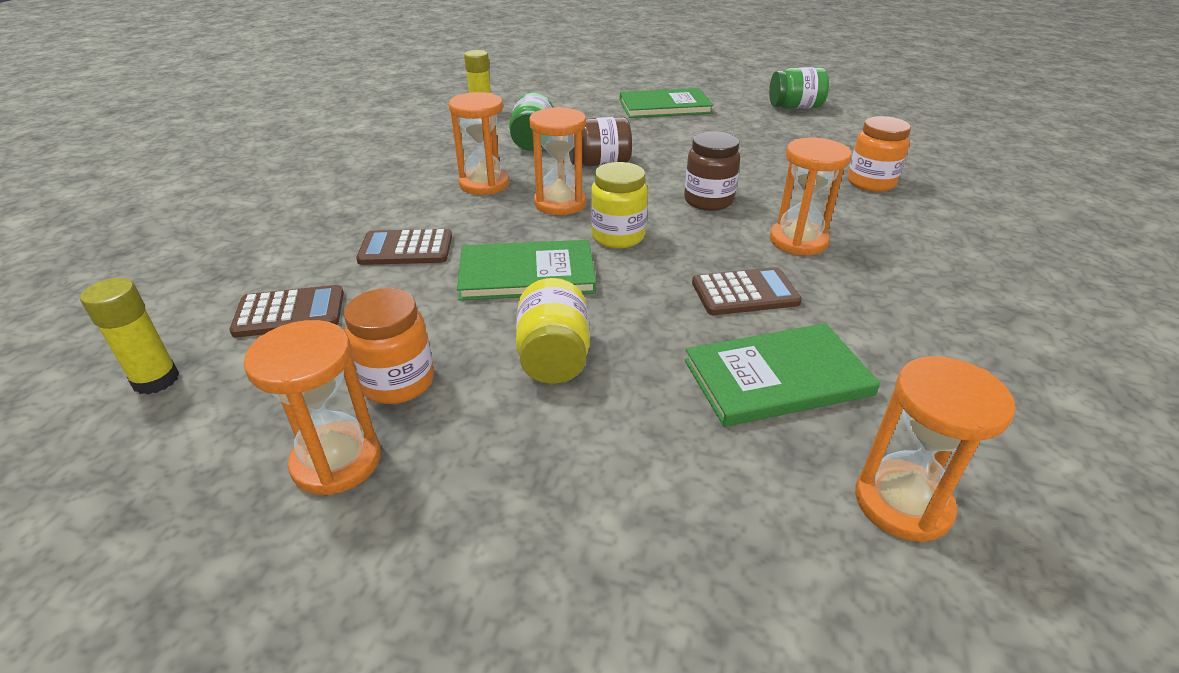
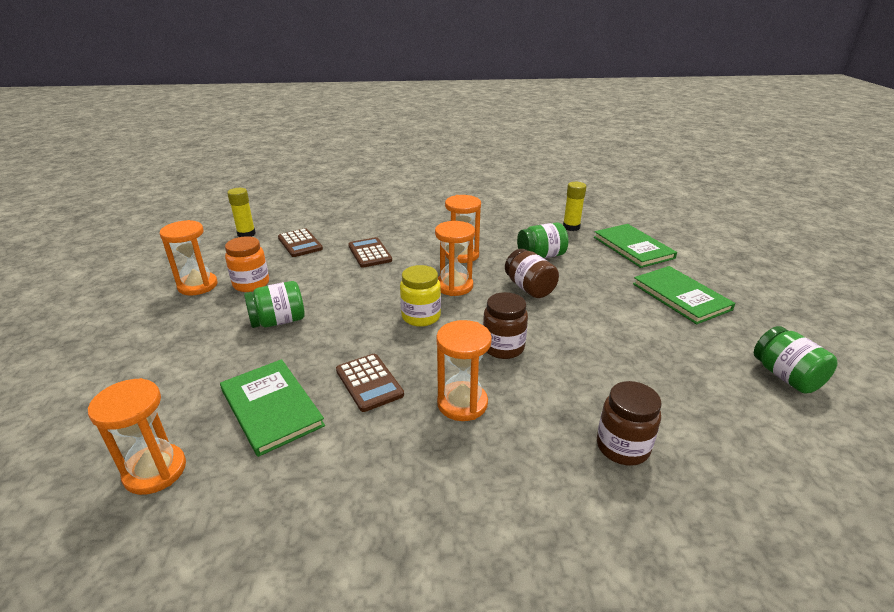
camera: 70 degrees right, 5 degrees down
(527, 274) = (358, 295): green book -> green book (633, 247)
(554, 357) = (278, 321): yellow jar -> green jar
(870, 183) = (622, 447): orange jar -> brown jar

